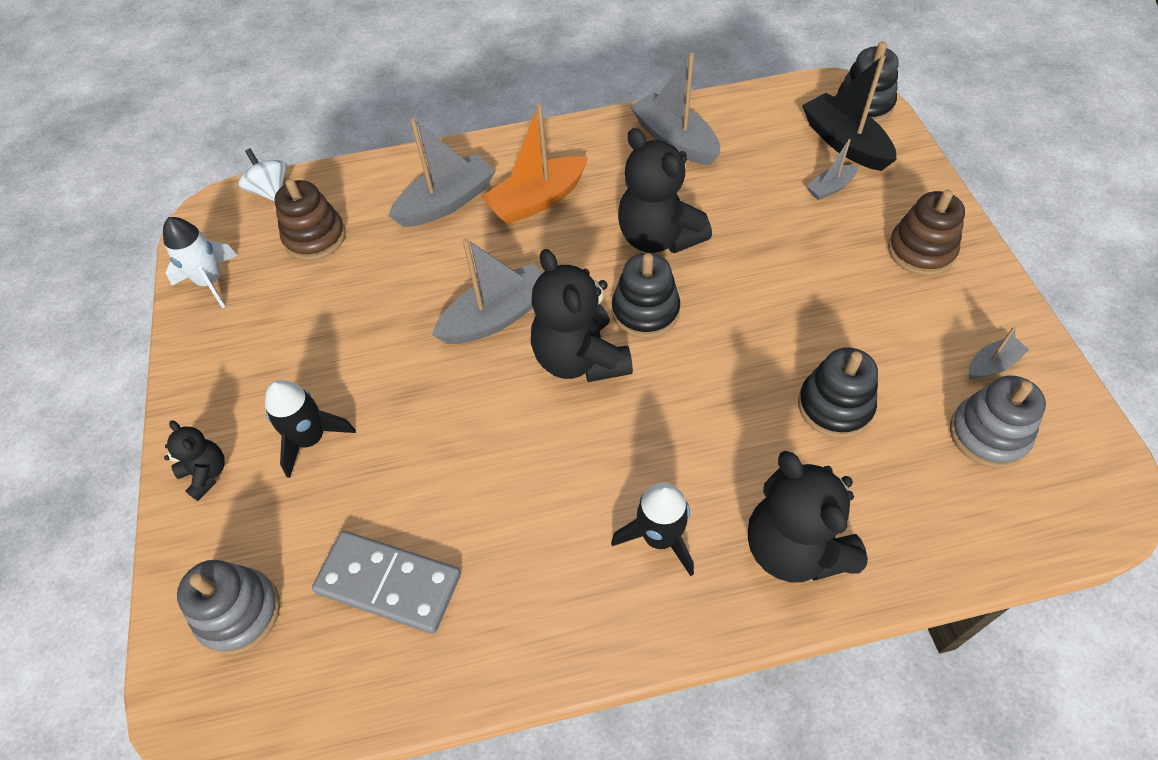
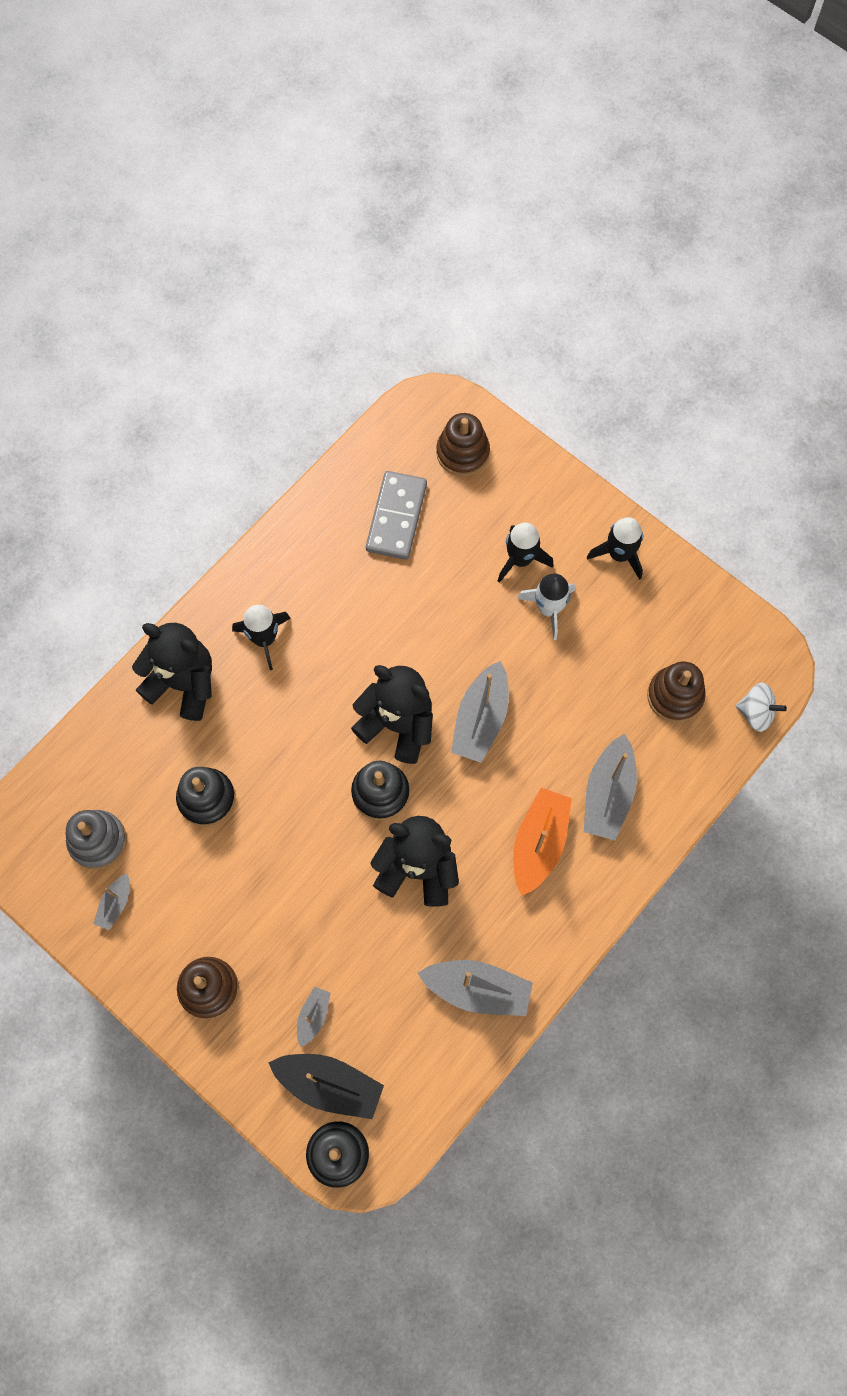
camera: 140 degrees right, 15 degrees up
(206, 474) = (560, 500): black teddy bear -> none
(211, 282) = (708, 612): white rocket -> white rocket (548, 608)
(218, 380) = (619, 554): none -> black rocket
(239, 613) = (462, 453): grey stacking toy -> brown stacking toy
(389, 583) = (396, 517): grey domino -> grey domino turned 60 degrees counterclockwise

